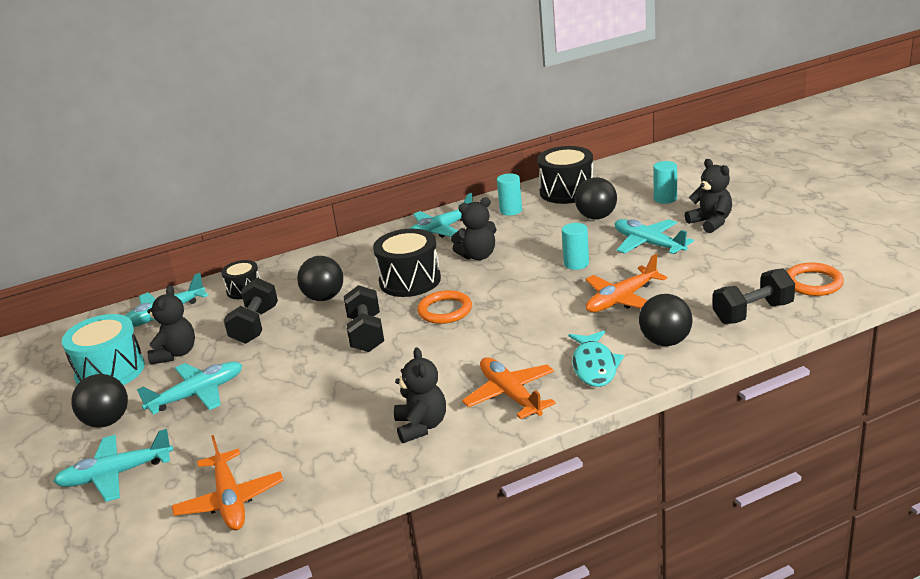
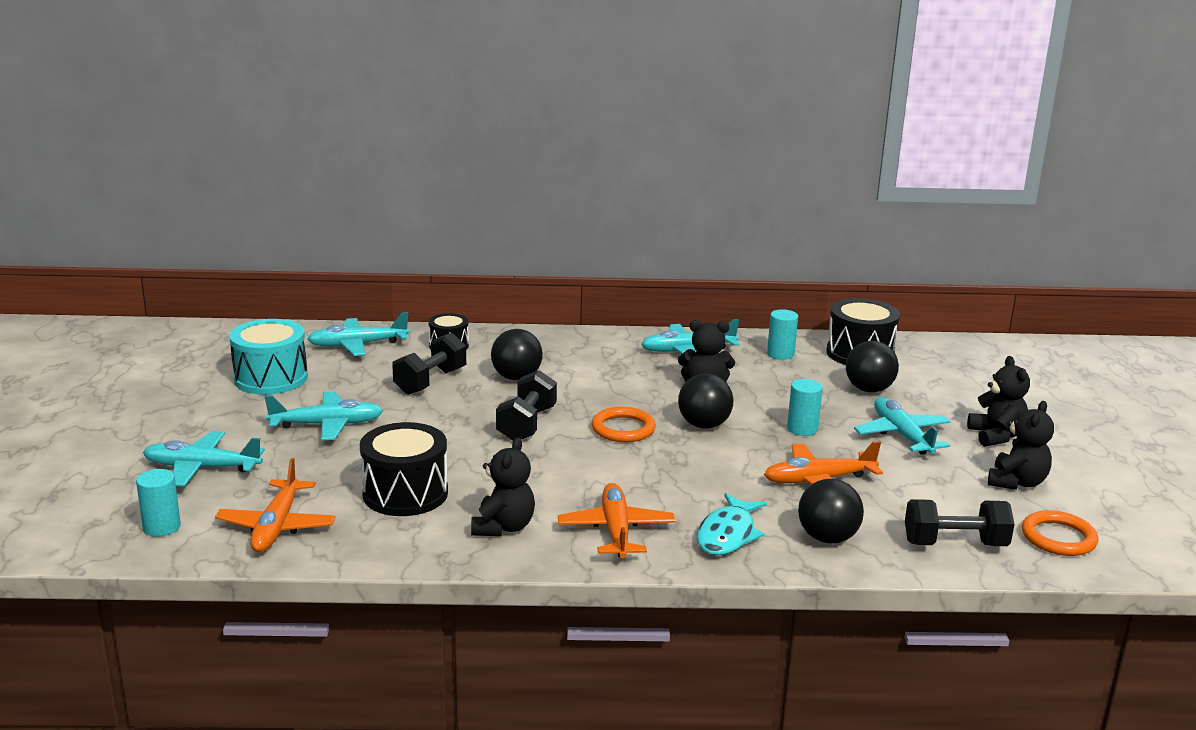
camera: 20 degrees right, 5 degrees down
(107, 421) = (232, 420): black ball -> black ball (704, 425)
(175, 354) = (339, 382): black teddy bear -> black teddy bear (1016, 482)
(410, 280) = (614, 389): black drum -> black drum (405, 493)
(665, 199) = (966, 395): turquoise cylinder -> turquoise cylinder (162, 527)

